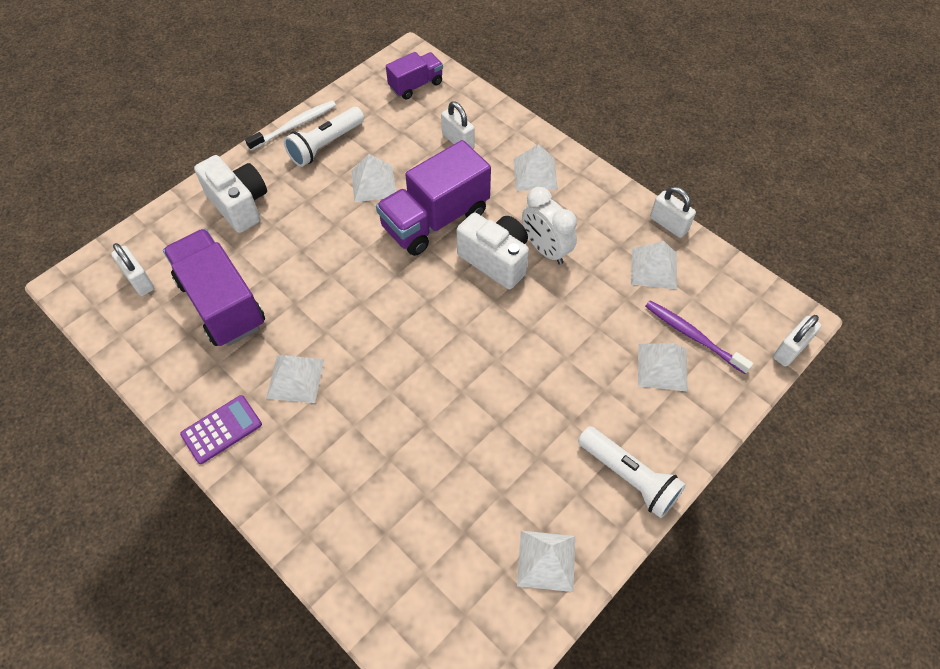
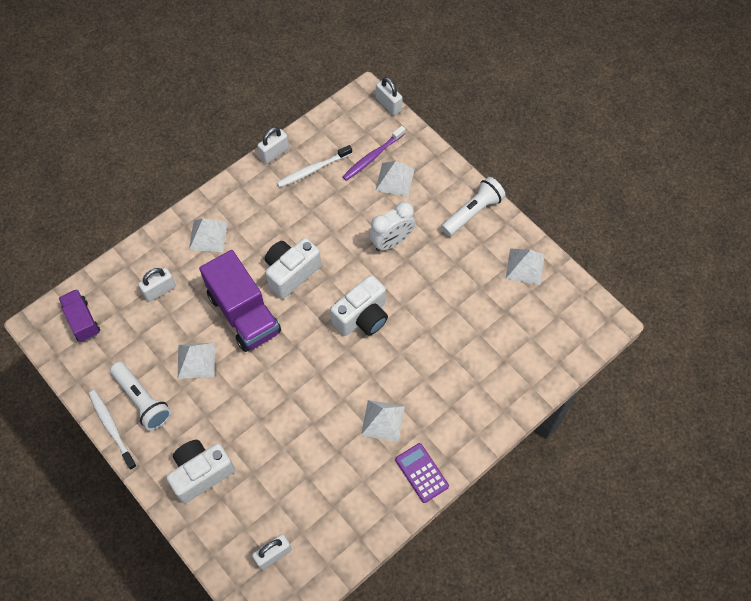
camera: 85 degrees left, 5 degrees up
(221, 303) = (306, 481): purple truck -> none
(440, 343) = (362, 317): none -> white camera
(545, 249) = (286, 237): white clock -> white clock (391, 242)
(654, 268) = (313, 170): white pyramid -> white toothbrush

